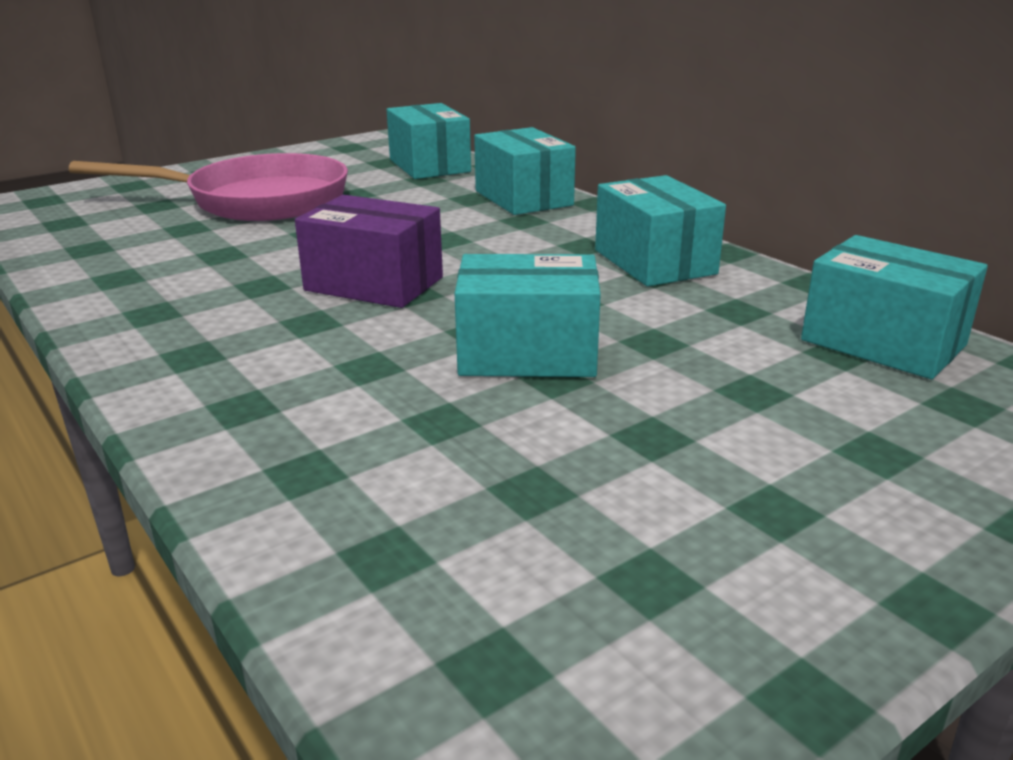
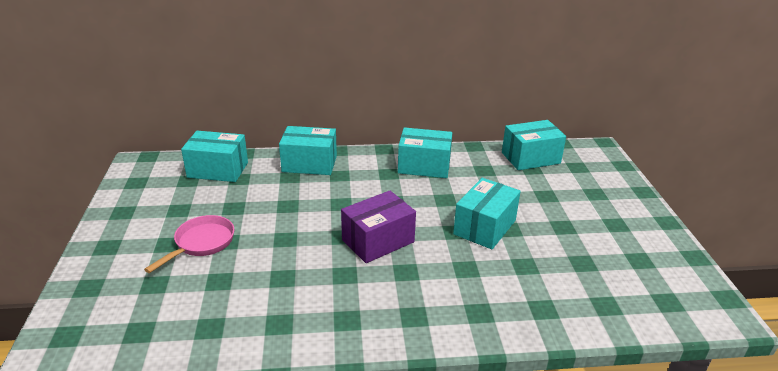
camera: 60 degrees left, 5 degrees up
(256, 201) = (201, 243): pink pan -> pink pan, size x0.56

